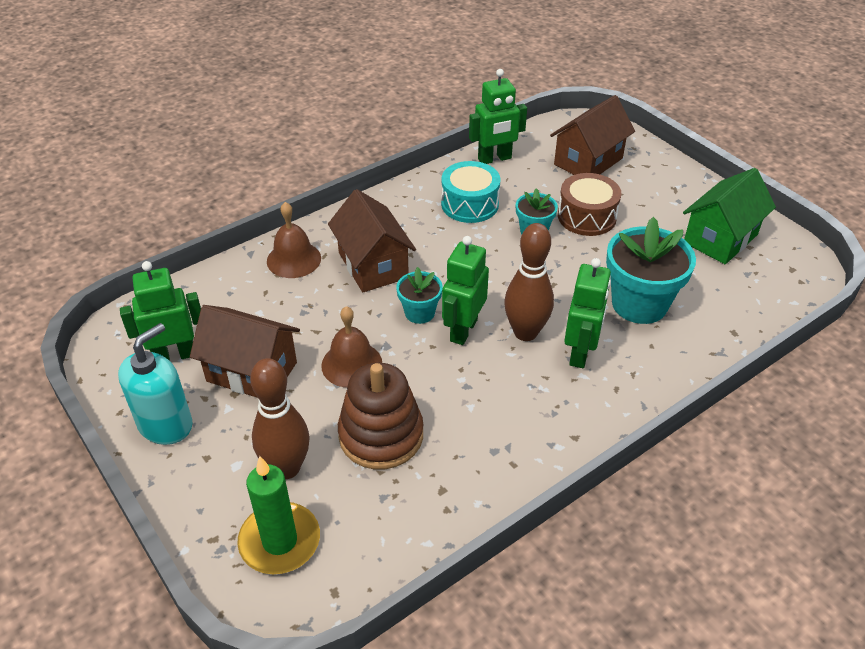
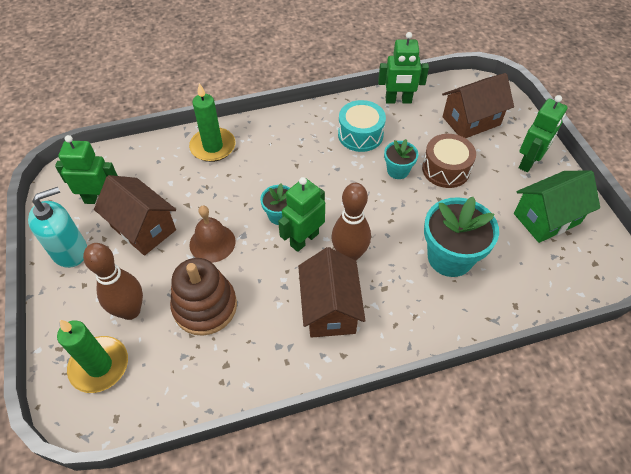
camera: 20 degrees right, 10 degrees up
(294, 259) = (213, 147): brown bell -> green candle
(373, 265) = (265, 167): brown house -> brown house (329, 308)
(580, 353) = (382, 285): green robot -> green robot (529, 162)

